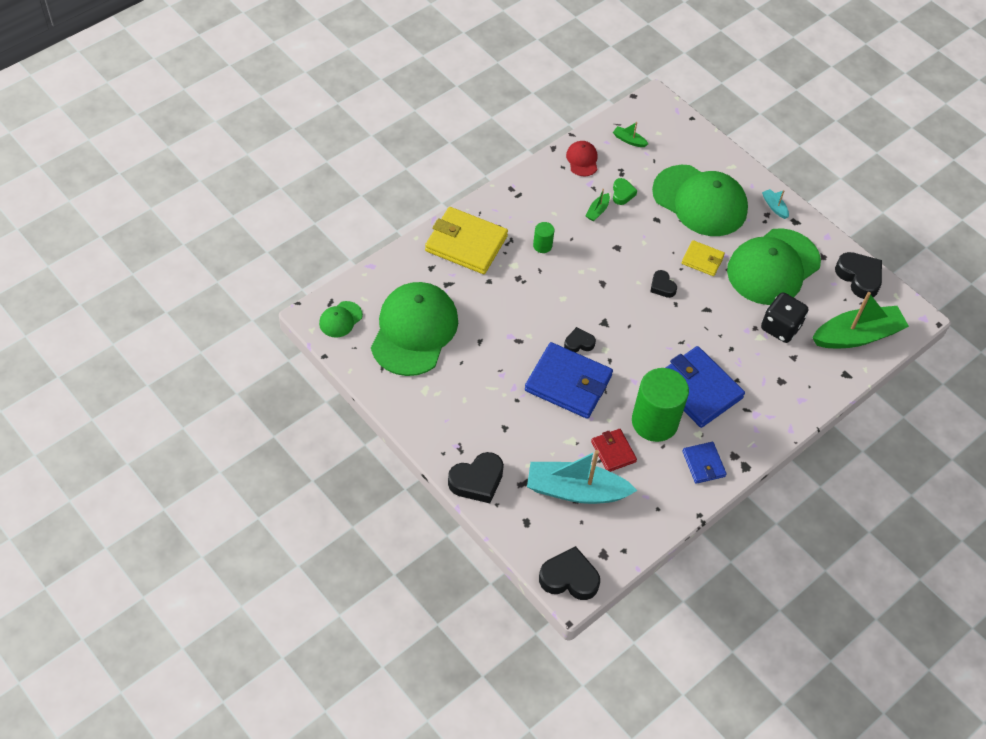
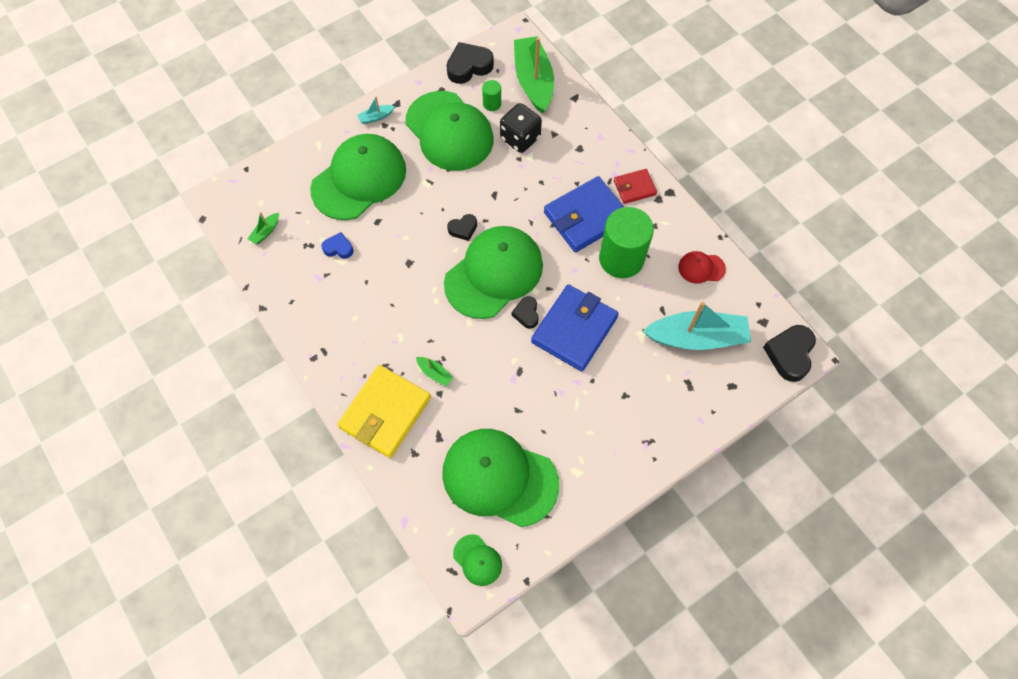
camera: 80 degrees left, 10 degrees up
(477, 481) = (687, 428): black heart -> none
(542, 245) = (398, 334): green cylinder -> green cylinder (492, 104)
(576, 490) = (696, 337): turquoise boat -> turquoise boat turned 105 degrees counterclockwise
(582, 160) = (285, 281): red cap -> red cap (701, 268)
(597, 211) = (358, 275): green boat -> green boat (435, 373)
(613, 451) = (654, 299): red wallet -> red wallet (634, 188)
(618, 314) = (494, 273): none -> green cap
(622, 194) = (338, 248): green heart -> blue heart
(702, 260) = (434, 189): yellow wallet -> none
(703, 464) = (667, 225): blue wallet -> none

